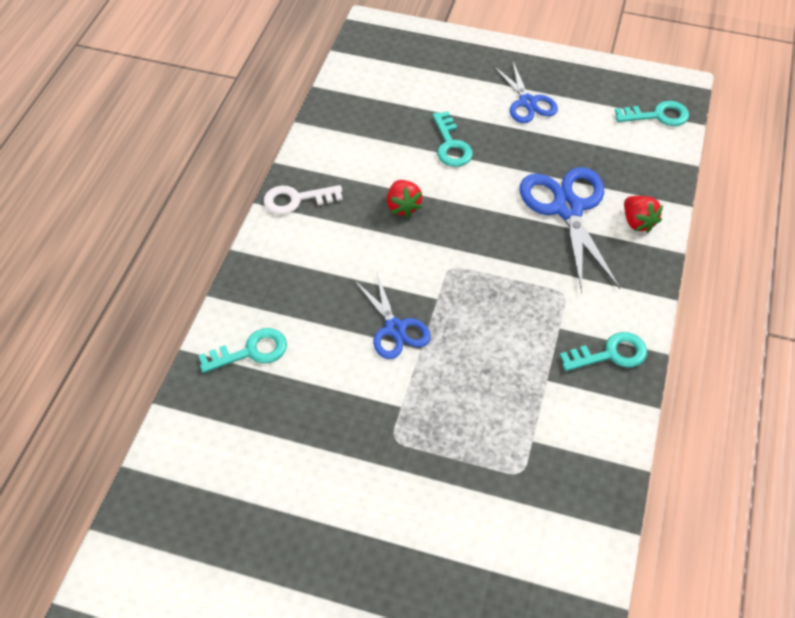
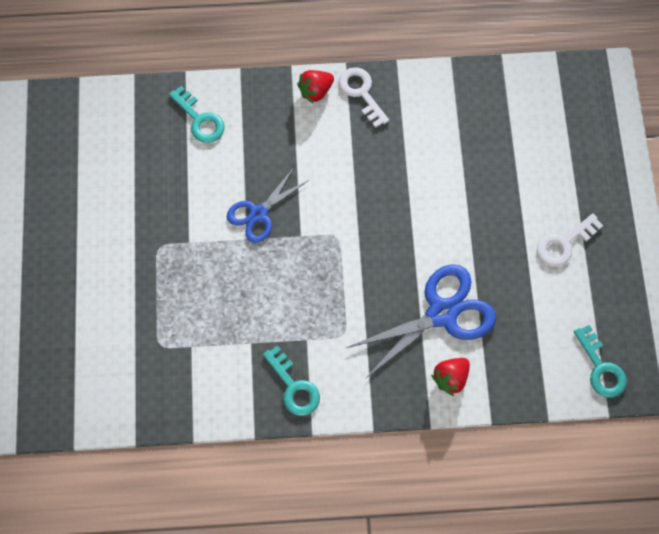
camera: 70 degrees right, 15 degrees up
(403, 206) = (388, 177): red strawberry -> red strawberry (315, 91)
(451, 145) = (478, 193): turquoise key -> none
(527, 102) = (564, 243): blue scissors -> white key

